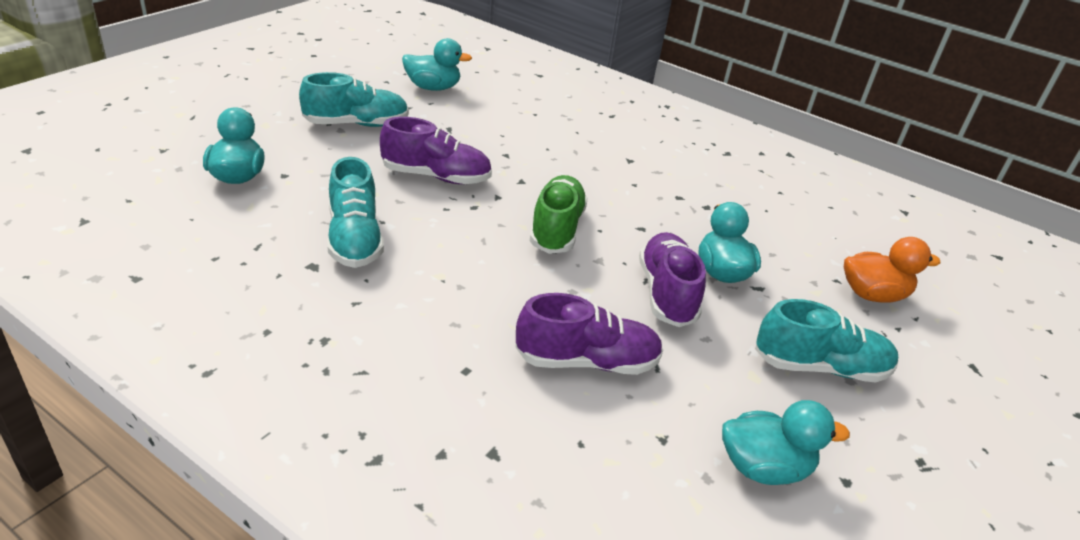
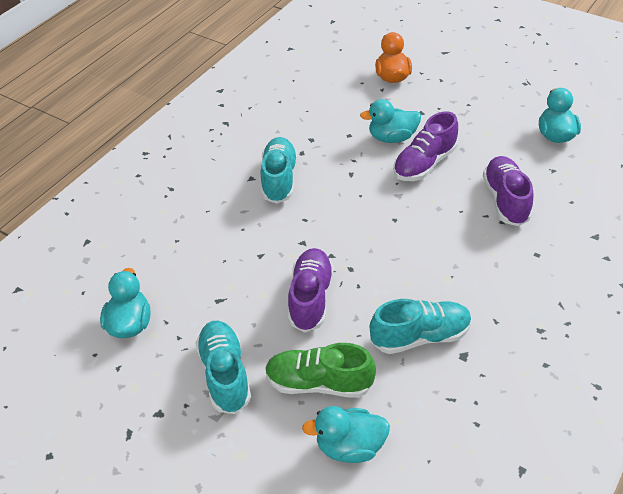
camera: 85 degrees left, 10 degrees up
(556, 229) = (367, 218): green shoe -> green shoe (319, 383)
(666, 293) = (424, 164): purple shoe -> purple shoe turned 45 degrees counterclockwise
(820, 367) = (469, 107): turquoise shoe -> turquoise shoe (279, 179)

